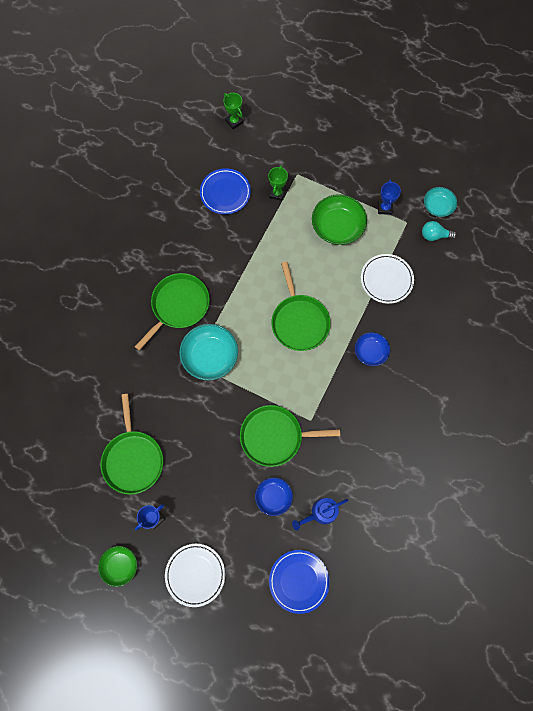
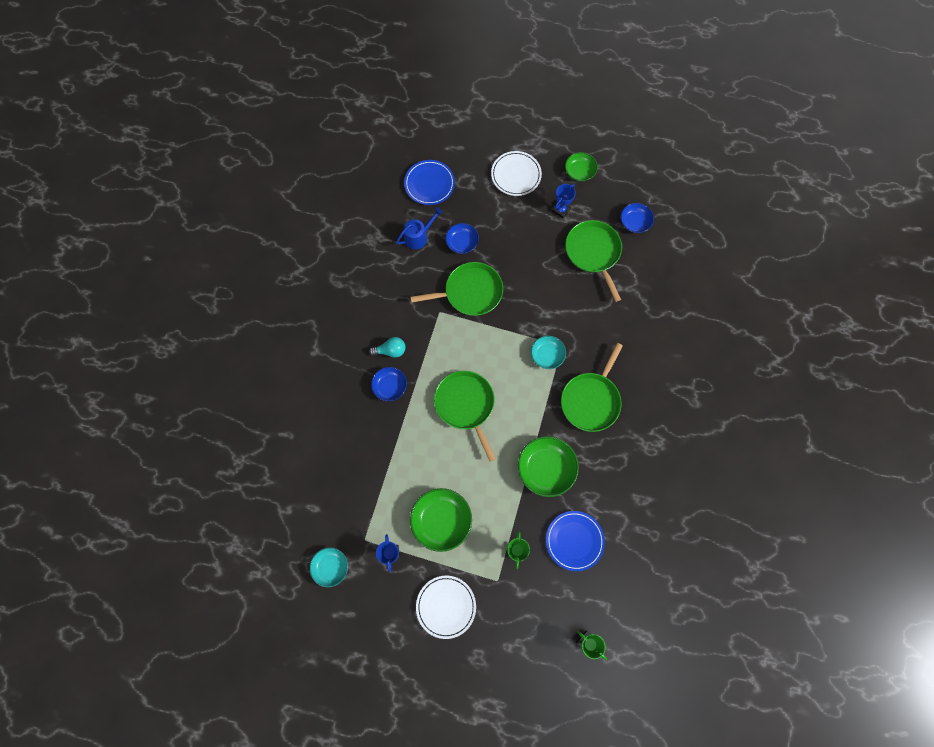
camera: 170 degrees right, 0 degrees up
(77, 487) = (635, 222): none -> blue bowl
(210, 356) = (547, 355): turquoise bowl -> turquoise bowl, size x0.61
(236, 253) = (546, 468): none -> green bowl
(386, 279) = (381, 466): white plate -> white plate (446, 606)
(434, 235) = (332, 528): turquoise light bulb -> turquoise light bulb (390, 350)

